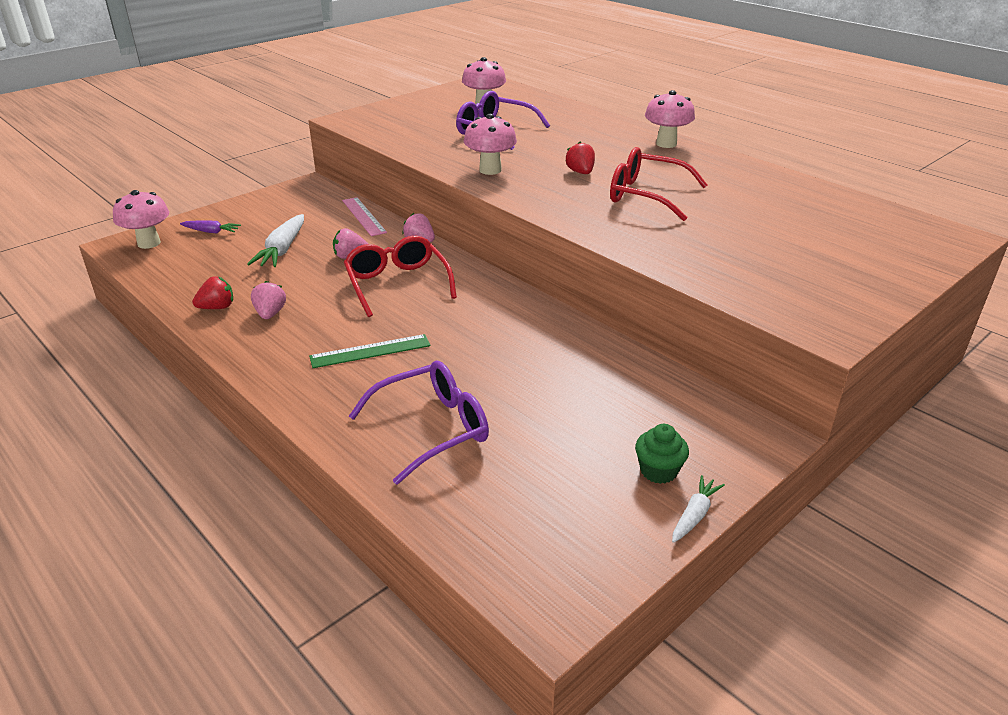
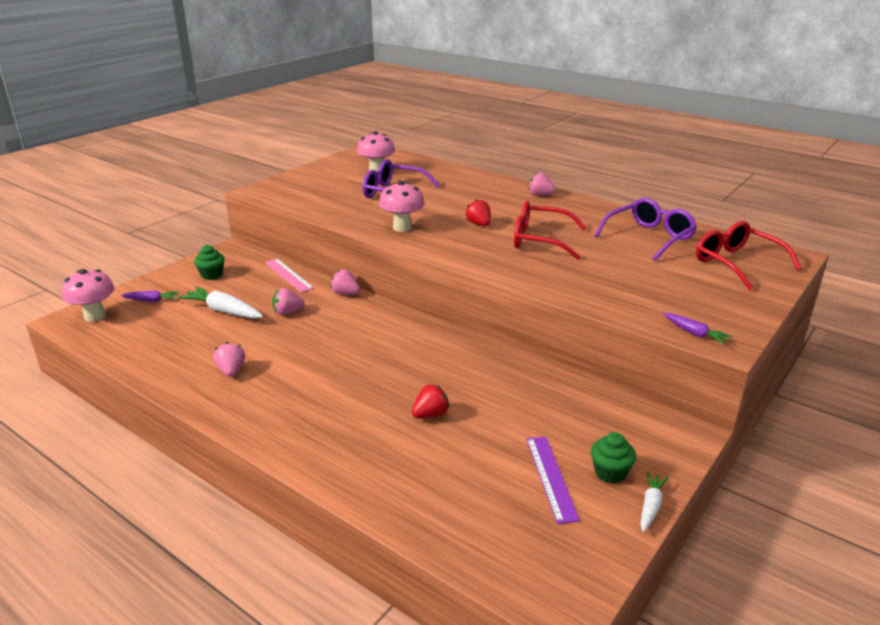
camera: 10 degrees left, 5 degrees down
(217, 307) = (180, 370): red strawberry -> red strawberry (430, 415)
(282, 209) = (212, 275): none -> green cupcake
(282, 249) = (224, 311): white carrot -> white carrot turned 120 degrees clockwise
(370, 351) = (333, 396): green ruler -> none
(397, 284) = (338, 333): red glasses -> red glasses (736, 263)
(433, 428) = (410, 458): purple glasses -> purple glasses (649, 237)
(586, 468) = (551, 477): none -> purple ruler
(666, 144) = (540, 195): pink mushroom -> pink strawberry
(796, 318) = (694, 333): none -> purple carrot

